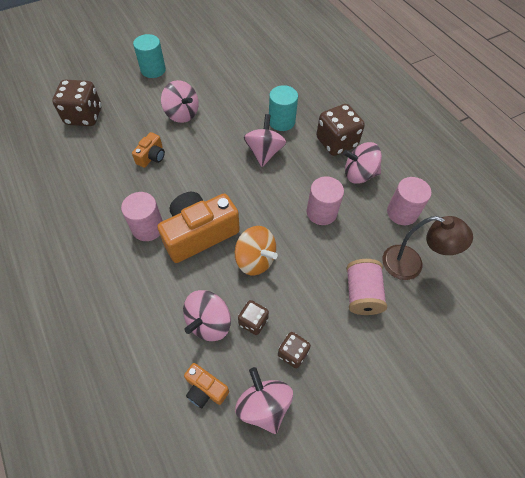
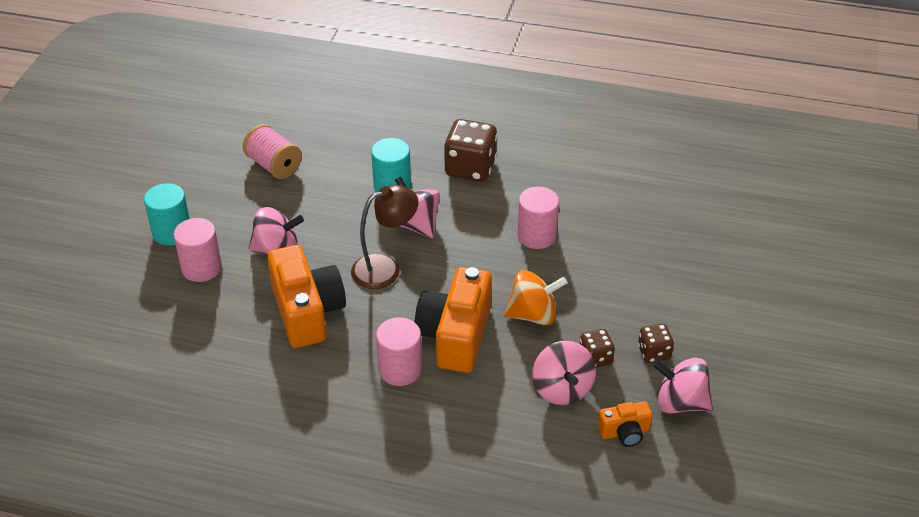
camera: 45 degrees left, 15 degrees down
(84, 116) = (165, 332): brown dice -> none
(151, 157) = (307, 311): orange camera -> orange camera, size x2.04
(359, 174) = (526, 181): pink spinning top -> none
(362, 294) = (648, 270): pink spool -> pink spool (274, 165)
(402, 212) = (601, 186): pink cylinder -> pink cylinder (201, 268)
(411, 265) = (657, 220): brown lamp -> brown lamp (385, 268)

